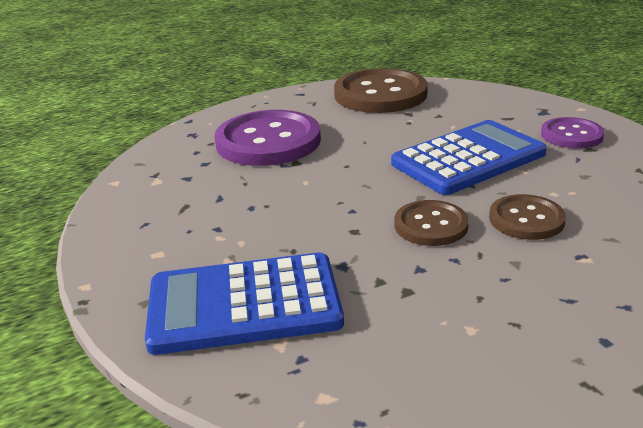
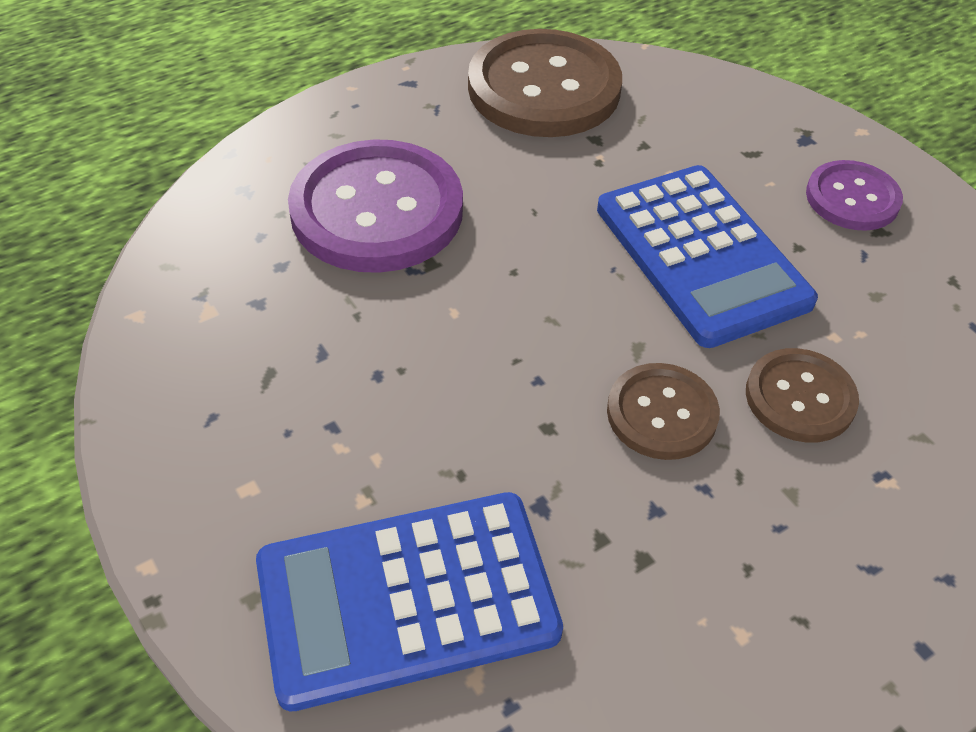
camera: 10 degrees left, 20 degrees up
(468, 158) = (701, 255): blue calculator -> blue calculator turned 105 degrees clockwise

